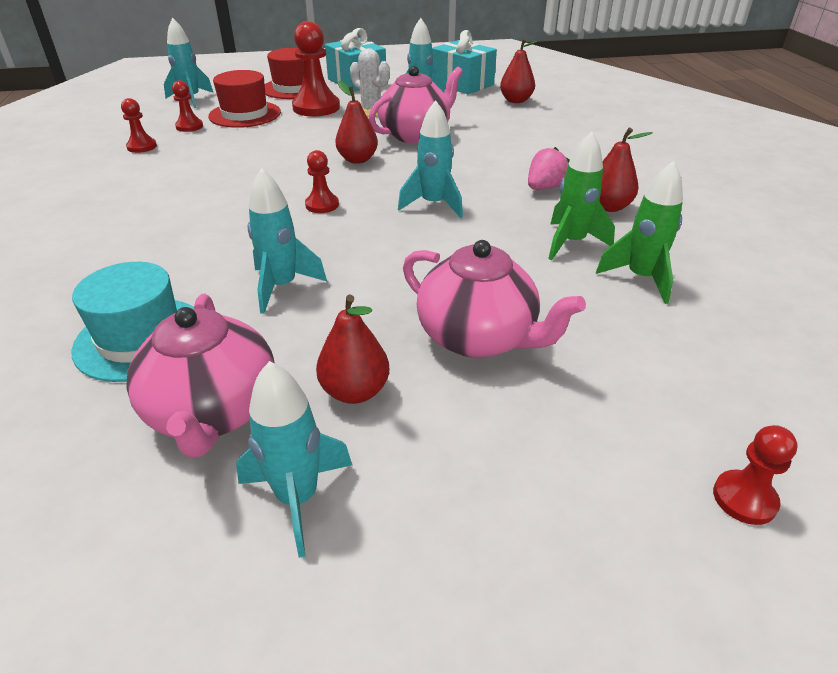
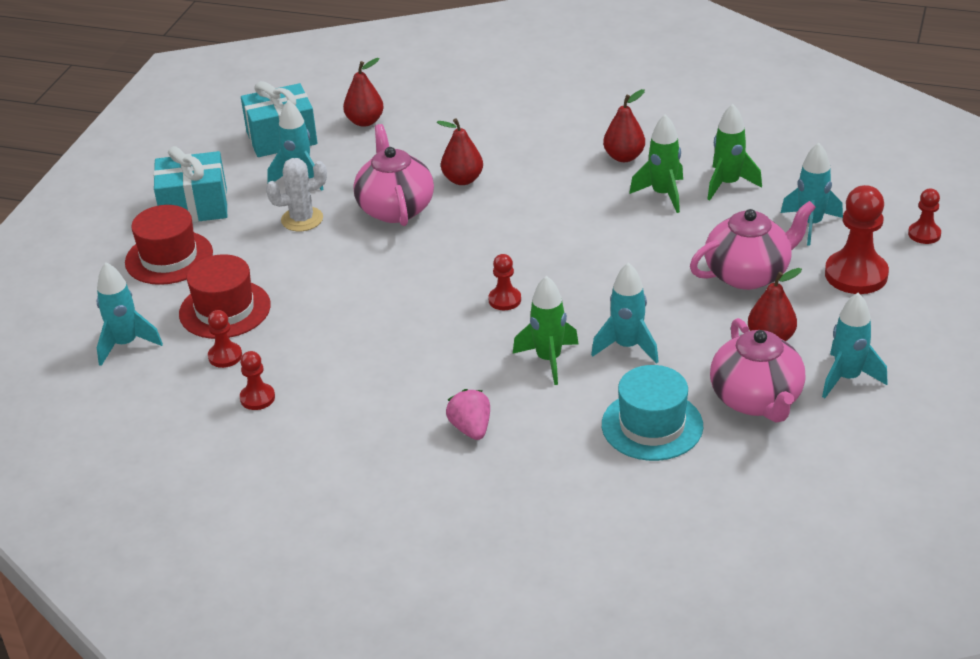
camera: 60 degrees left, 0 degrees up
(213, 412) = (756, 400): pink teapot -> pink teapot turned 60 degrees clockwise
(238, 248) = (548, 360): none -> green rocket
(316, 108) = (254, 254): red pawn -> red pawn (856, 274)
(357, 160) = (424, 258): red pear -> red pear (463, 180)
(433, 205) = (553, 240): turquoise rocket -> turquoise rocket (810, 224)
(544, 188) = (568, 174): pink strawberry -> pink strawberry (471, 428)

